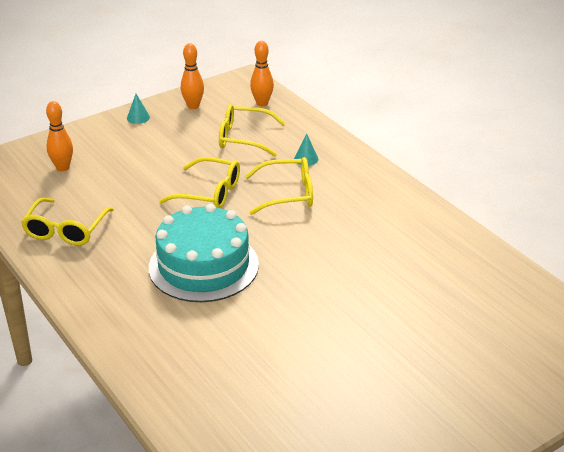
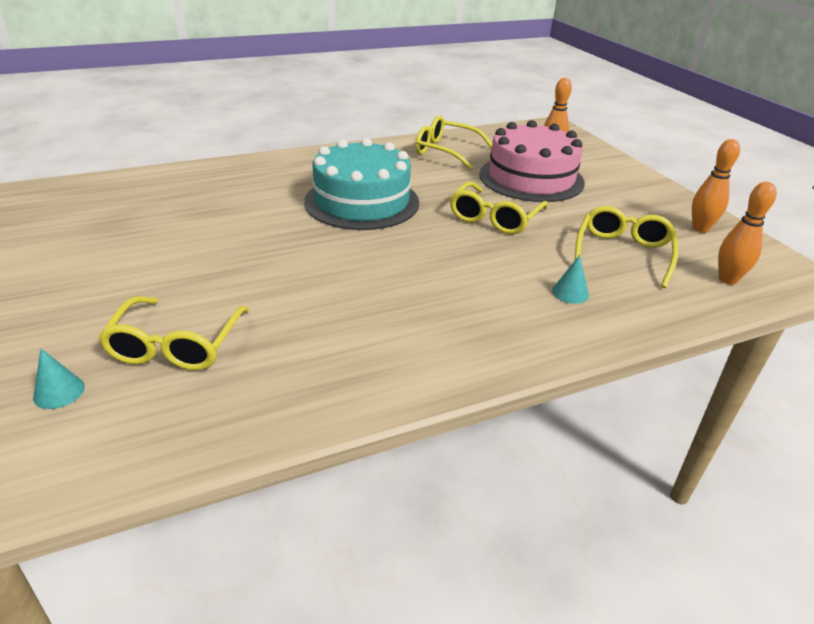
camera: 100 degrees right, 0 degrees up
(122, 177) = (531, 178): none -> pink cake
(138, 117) = (660, 194): turquoise cone -> turquoise cone (59, 392)
(288, 194) = (482, 266): yellow glasses -> yellow glasses (176, 345)

